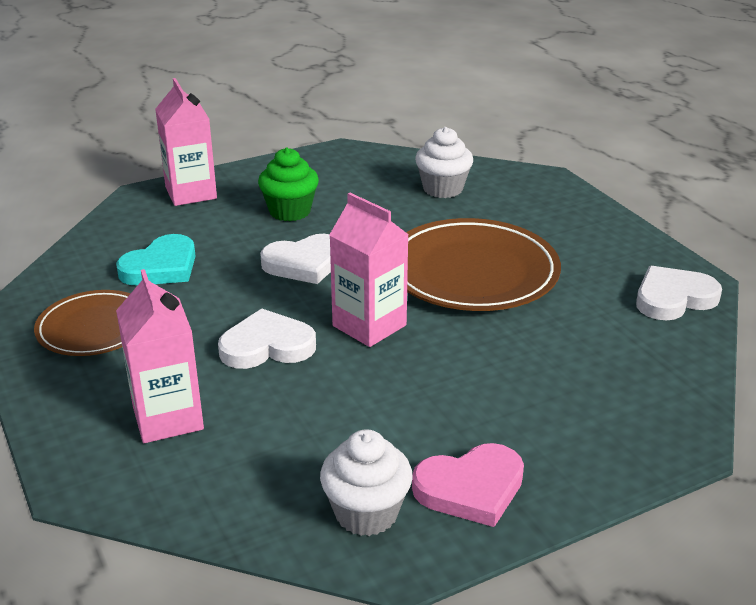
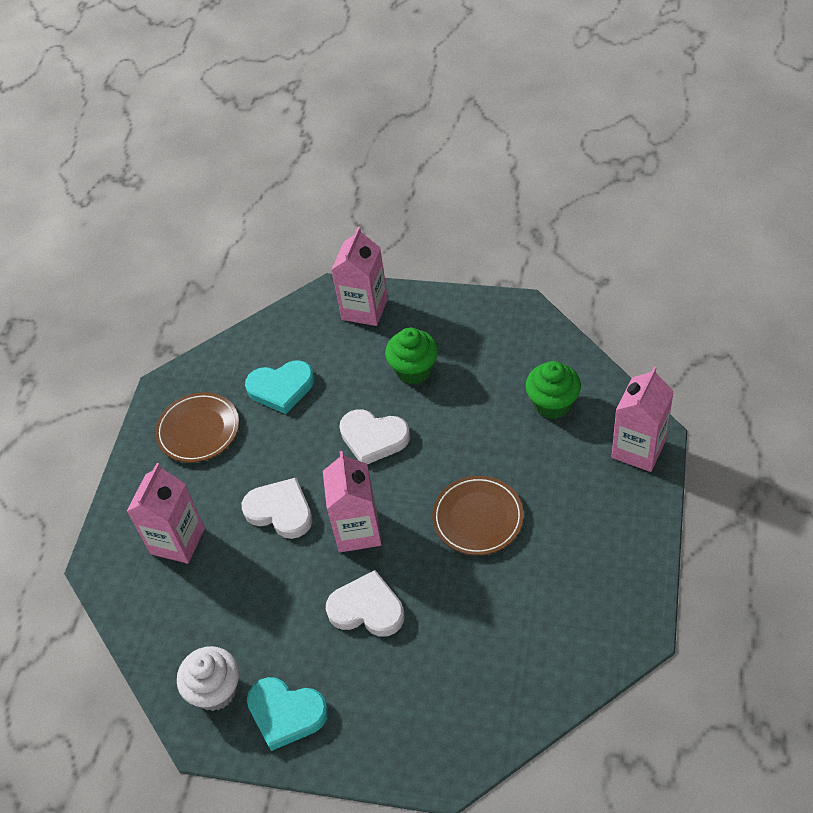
camera: 45 degrees right, 20 degrees up
(443, 189) = (552, 404): white cupcake -> green cupcake
(470, 488) = (286, 713): pink heart -> turquoise heart
(472, 272) = (478, 518): brown plate -> brown plate, size x0.61
(546, 188) = (638, 449): none -> pink carton
(673, 298) = (597, 638): white heart -> white heart (367, 608)

